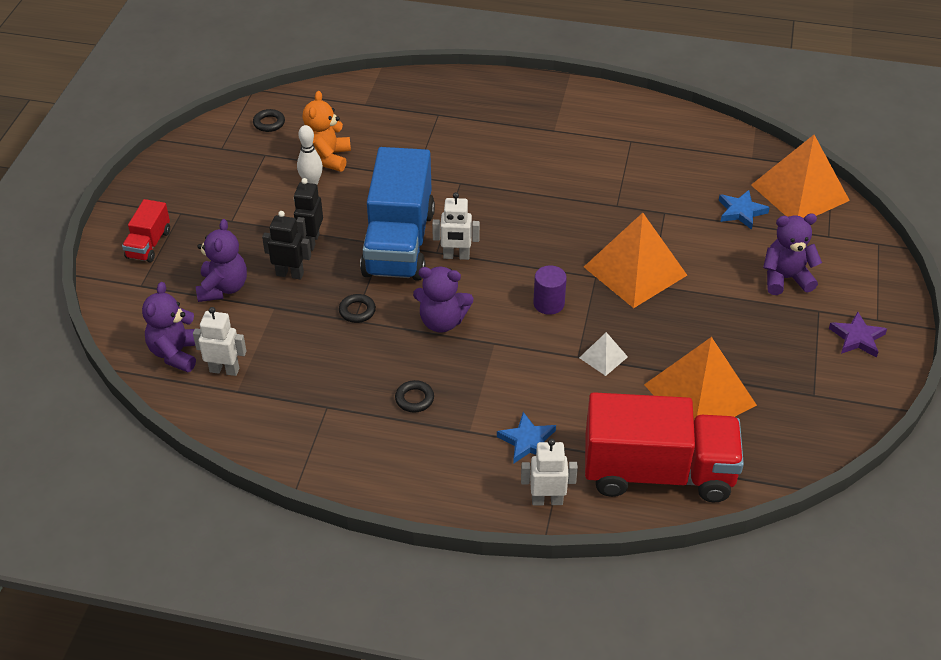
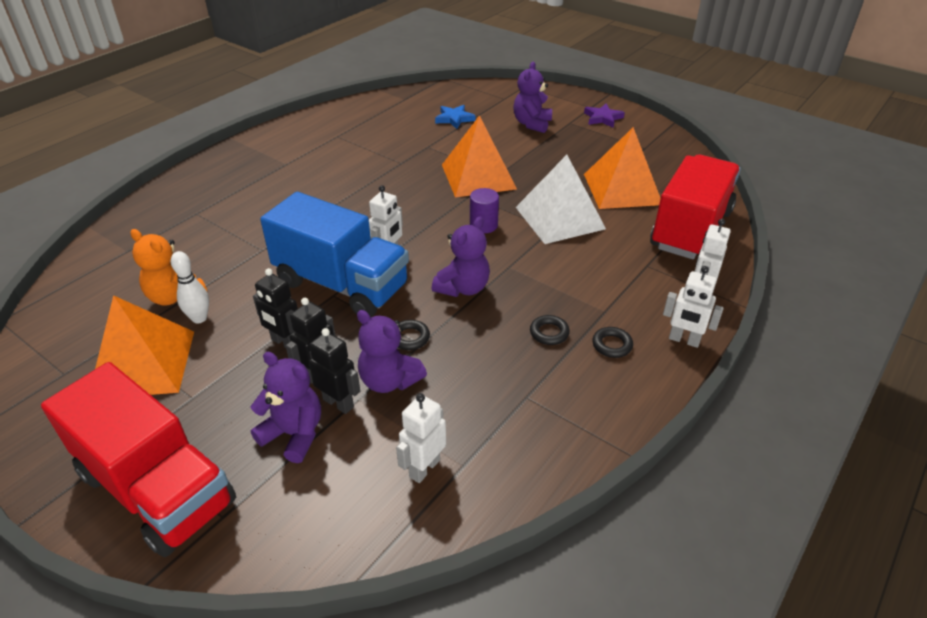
camera: 65 degrees left, 5 degrees down
(149, 244) = (157, 488): red truck -> red truck, size x2.15
(177, 353) = (367, 508): purple teddy bear -> purple teddy bear (389, 381)
(264, 298) = (338, 403): none -> black robot
(269, 123) = (70, 324): black ring -> black ring (612, 345)
(460, 500) = (684, 340): none -> white robot
(527, 441) = (631, 282): blue star -> none
(603, 357) = (560, 218): white pyramid -> white pyramid, size x2.24
(800, 192) = (455, 94): orange pyramid -> orange pyramid (143, 364)

